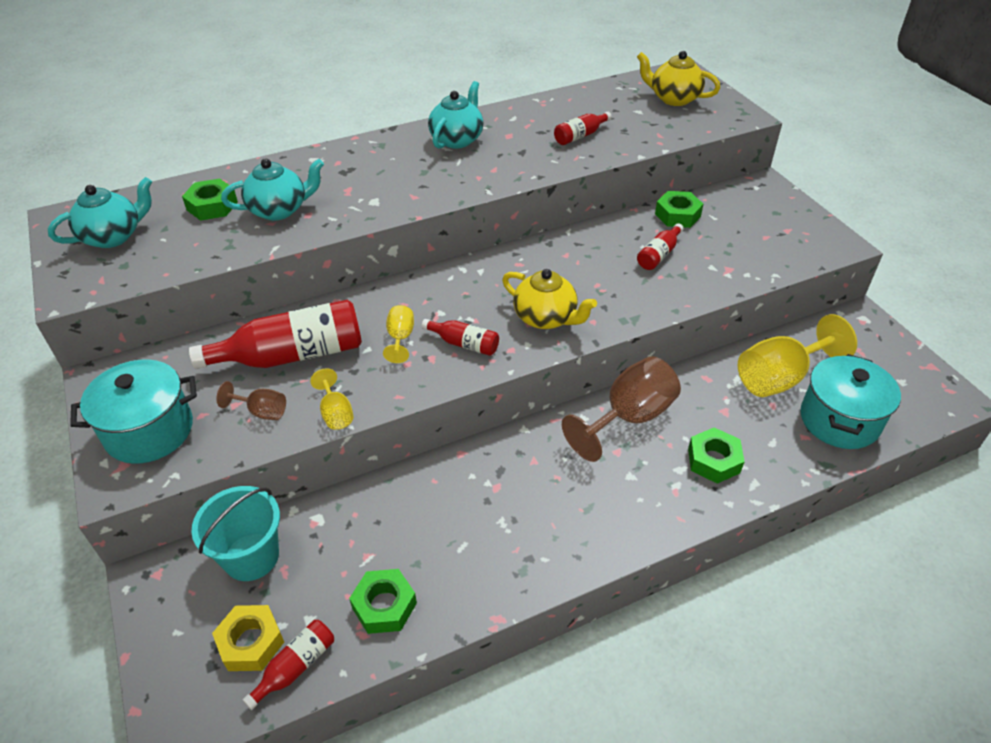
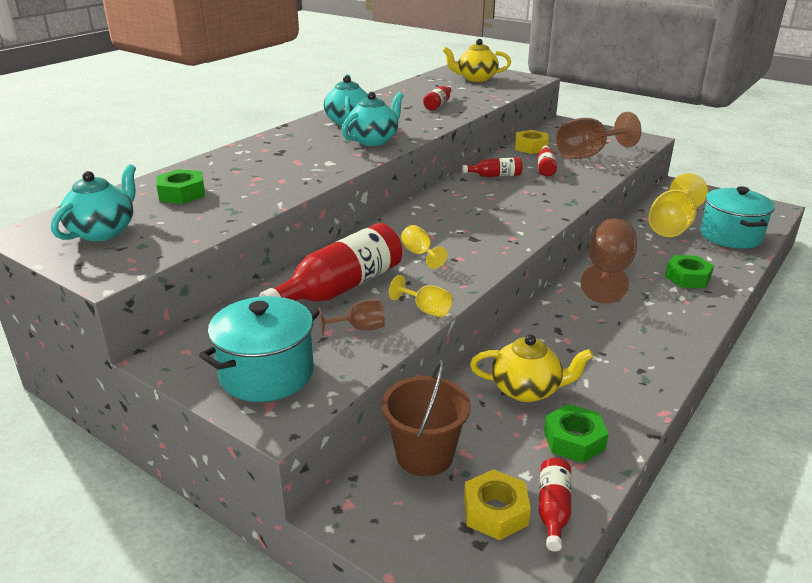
camera: 30 degrees left, 15 degrees down
(251, 556) = (425, 455): turquoise bucket -> brown bucket
(279, 210) = (251, 183): turquoise teapot -> turquoise teapot (373, 140)
(464, 344) = (474, 244): red bottle -> red bottle (495, 176)
(546, 318) = (514, 215): yellow teapot -> yellow teapot (527, 390)
(677, 215) = (531, 147): green nut -> yellow nut
(733, 248) = (588, 155): none -> brown goblet

